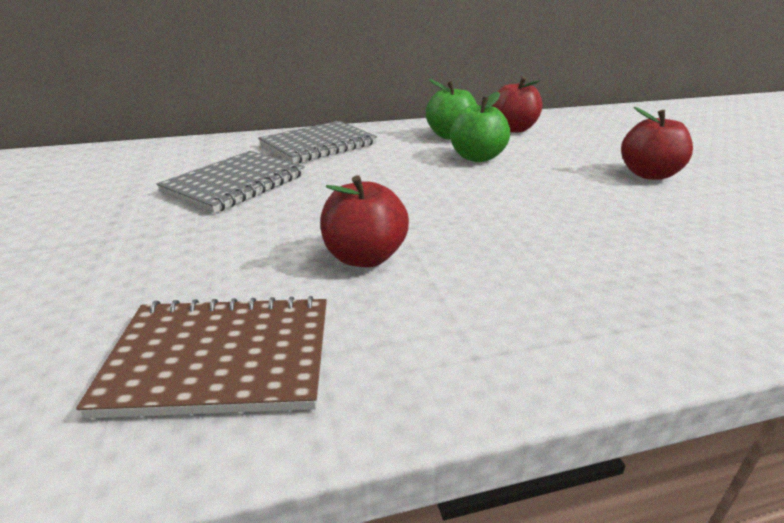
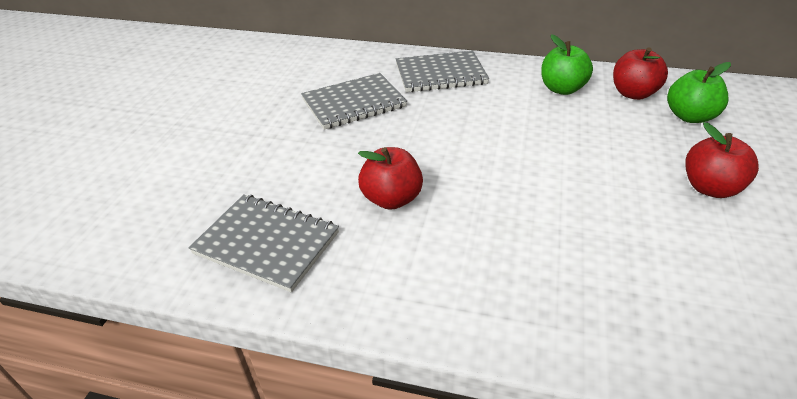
camera: 30 degrees right, 10 degrees up
(221, 359) = (266, 243): brown notebook -> grey notebook
(477, 157) = (561, 122): green apple -> green apple (689, 116)

